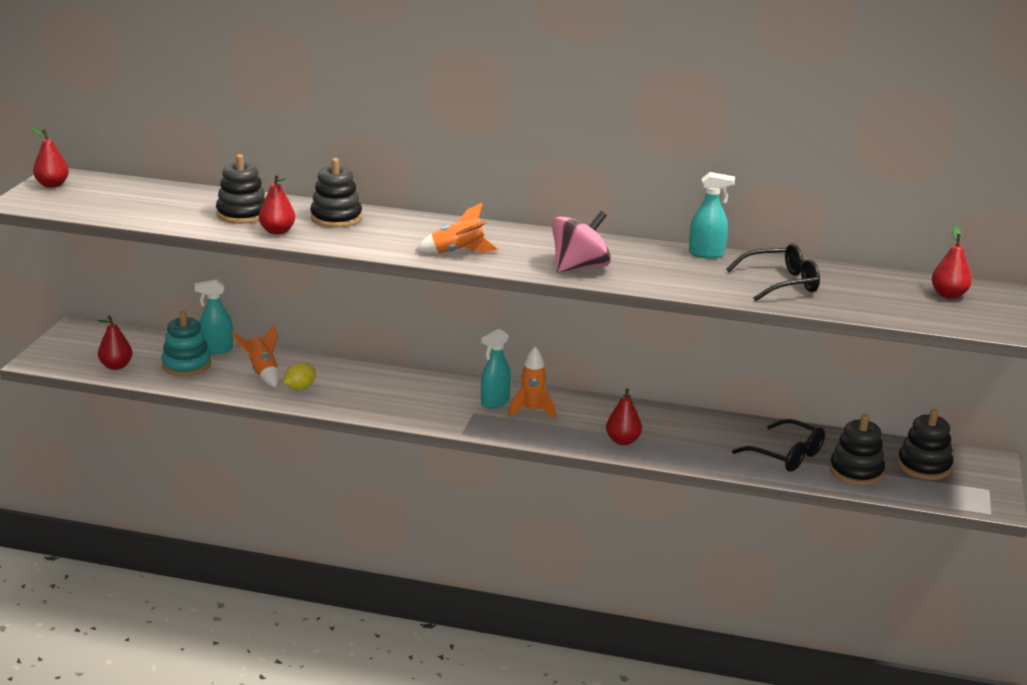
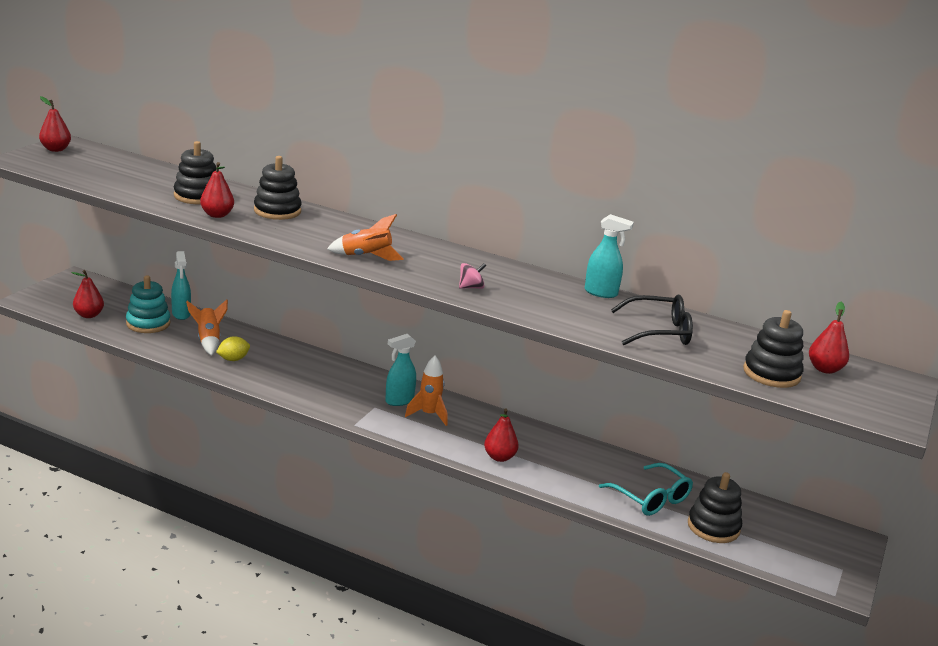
camera: 10 degrees right, 0 degrees up
(216, 350) = (181, 314): turquoise spray bottle -> turquoise spray bottle turned 105 degrees counterclockwise
(579, 267) = (471, 287): pink spinning top -> pink spinning top, size x0.48
(786, 455) = (651, 498): black glasses -> turquoise glasses
(924, 466) = (784, 533): black stacking toy -> black stacking toy (771, 373)

